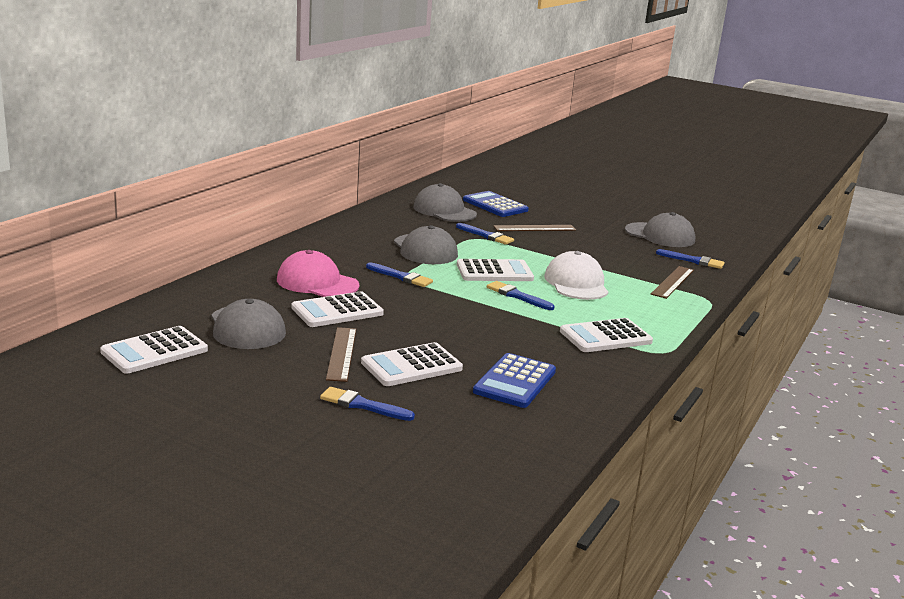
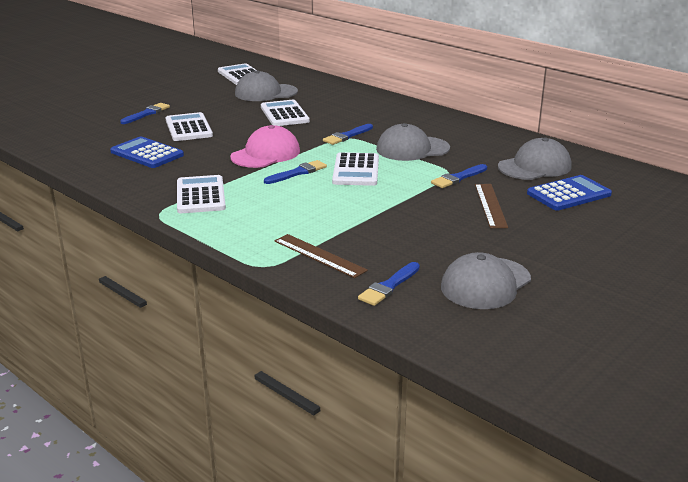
camera: 105 degrees right, 5 degrees up
(317, 282) = (338, 111): pink cap -> pink cap (266, 154)
(341, 353) = (217, 112): brown ruler -> none
(576, 283) = (323, 202): white cap -> none

